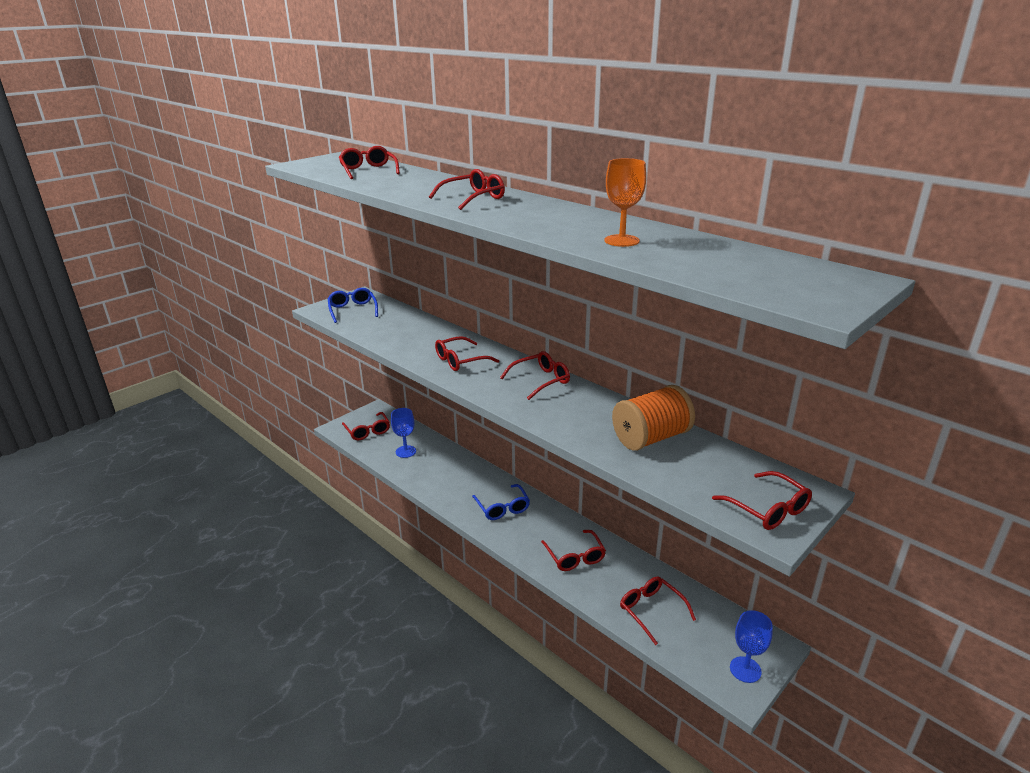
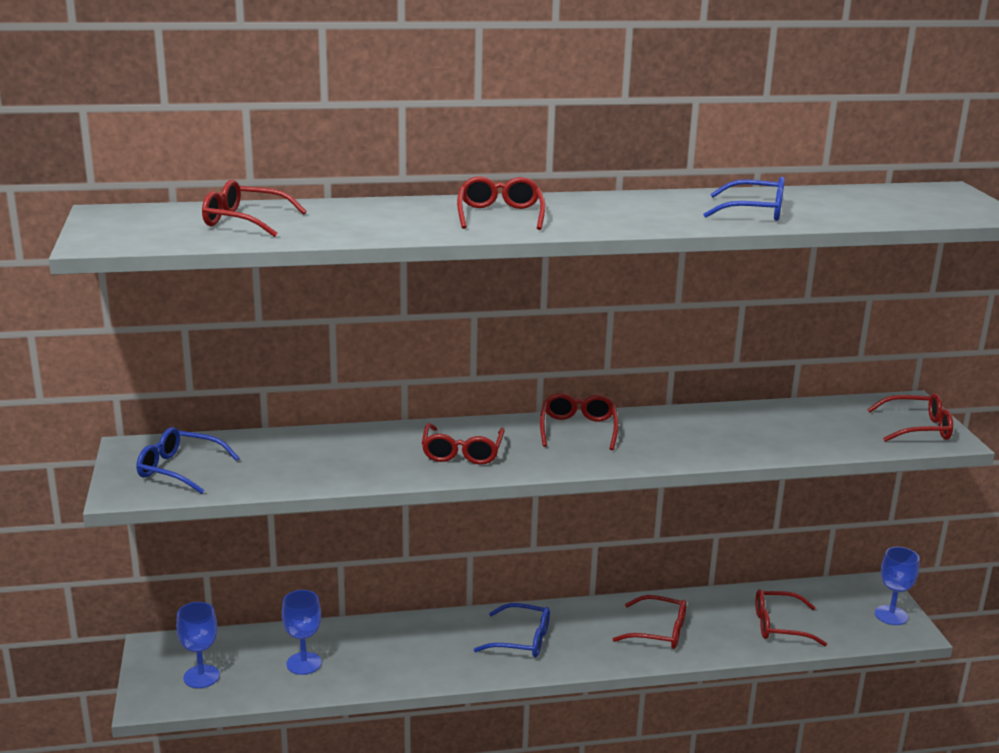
camera: 55 degrees left, 5 degrees down
(367, 431) = (201, 676): red glasses -> blue goblet
(621, 241) = (754, 212): orange goblet -> blue glasses
(651, 438) = (760, 425): orange spool -> none

